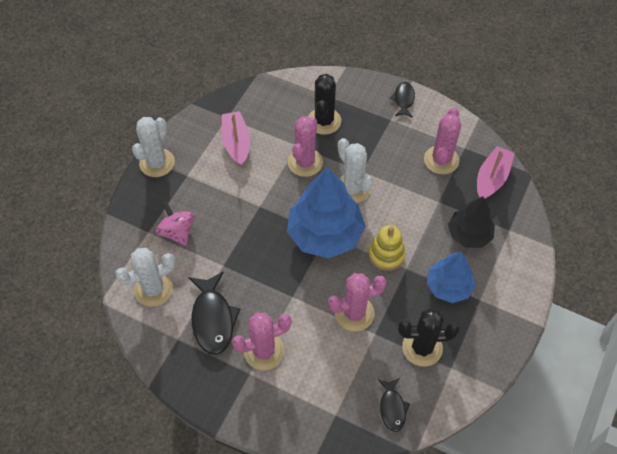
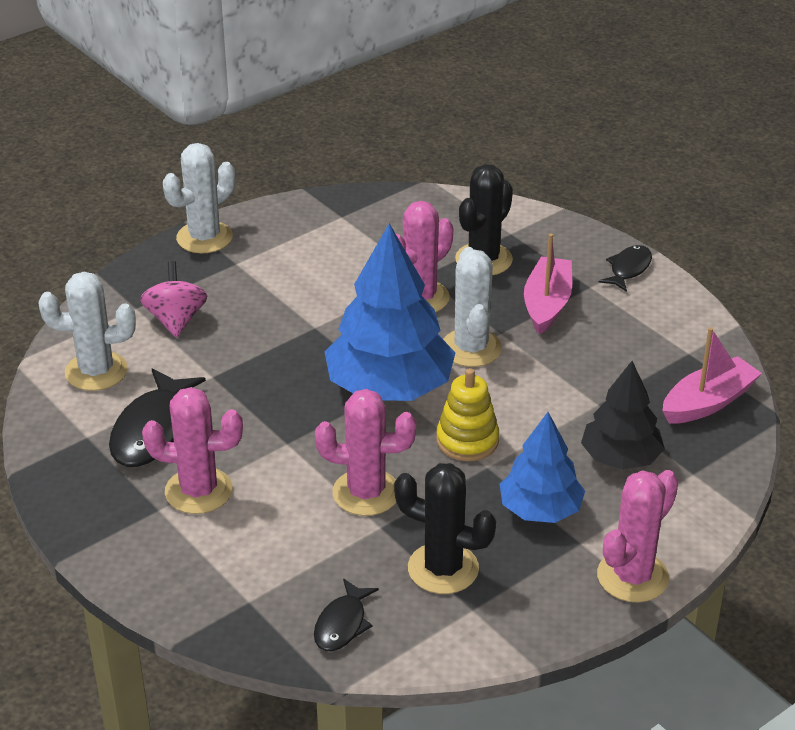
camera: 25 degrees right, 20 degrees down
(236, 143) = (333, 248): pink boat -> pink boat (547, 304)
(441, 160) = (638, 356): pink cactus -> pink cactus (632, 576)

